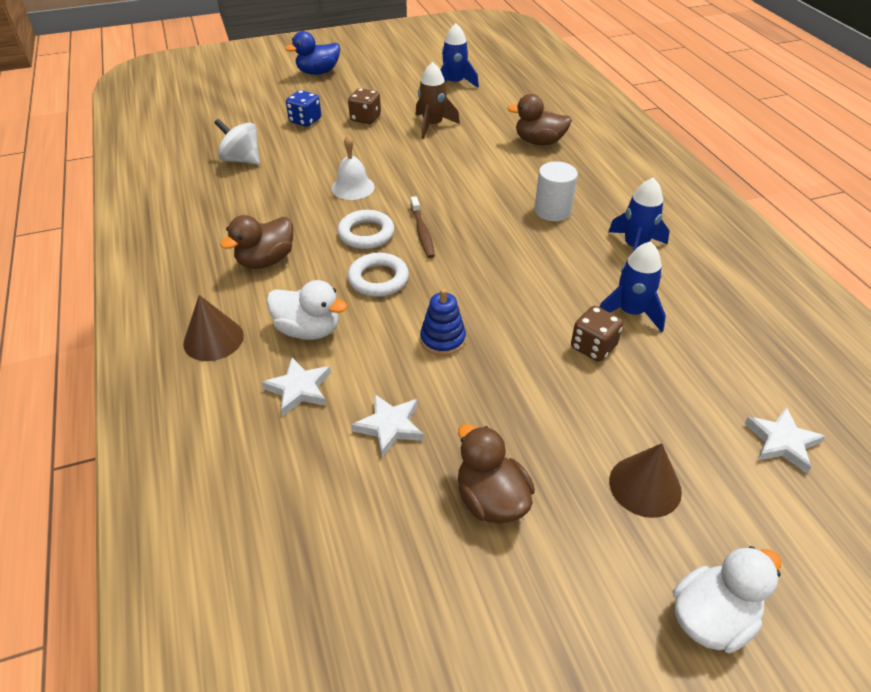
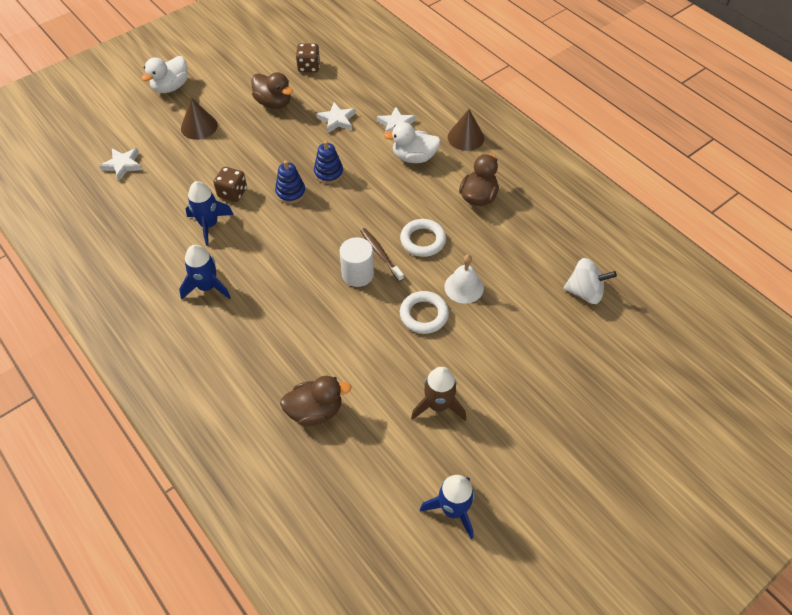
camera: 160 degrees right, 10 degrees up
(305, 121) = (574, 370): blue dice -> none
(318, 72) = (635, 478): blue duck -> none
(365, 118) = (515, 395): brown dice -> brown dice (309, 67)
(378, 279) = (391, 204): white ring -> white ring (424, 315)
(507, 326) = (290, 192): none -> blue stacking toy
(552, 211) = (281, 309): white cylinder -> white cylinder (357, 274)

